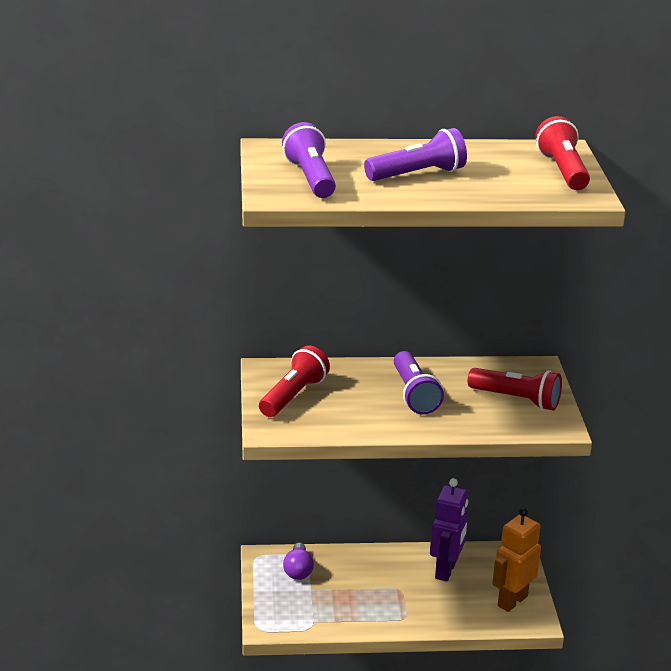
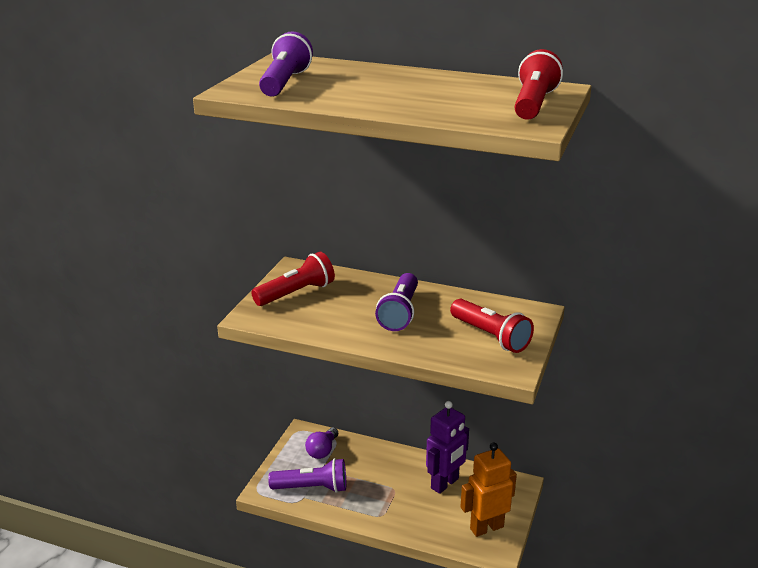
camera: 25 degrees right, 0 degrees up
(417, 174) = (385, 91): purple flashlight -> purple flashlight (312, 488)

